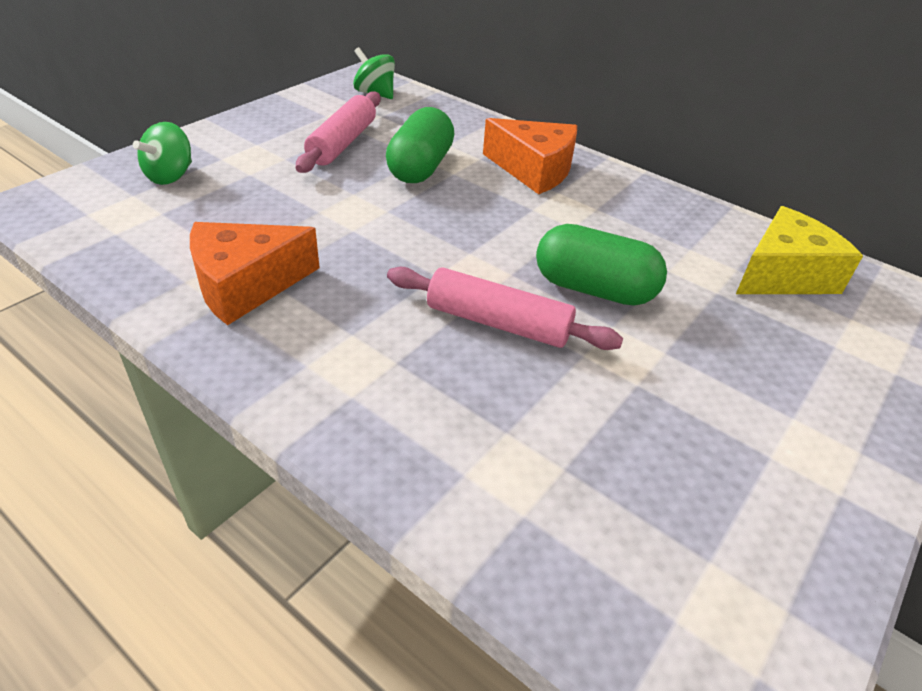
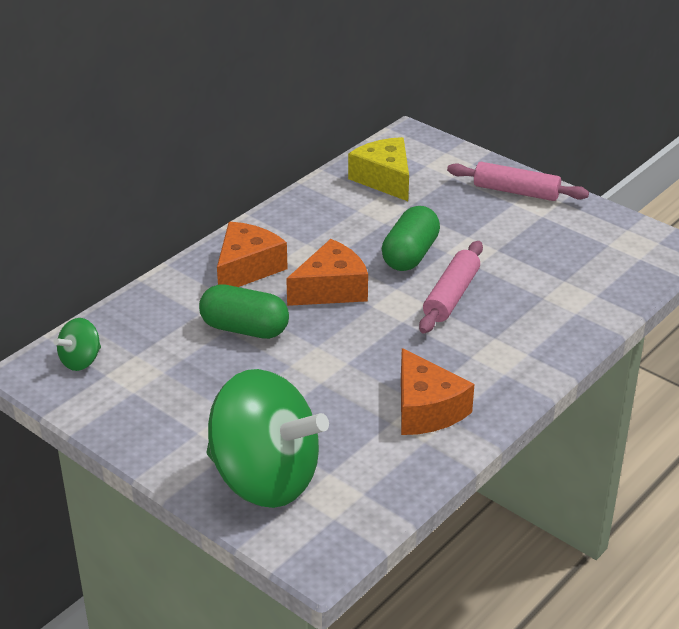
camera: 85 degrees left, 5 degrees down
(170, 176) = (265, 479): green spinning top -> green spinning top, size x2.34
(342, 143) = (197, 377): pink rolling pin -> pink rolling pin (516, 192)
(501, 223) = (331, 289): none -> orange cheese

